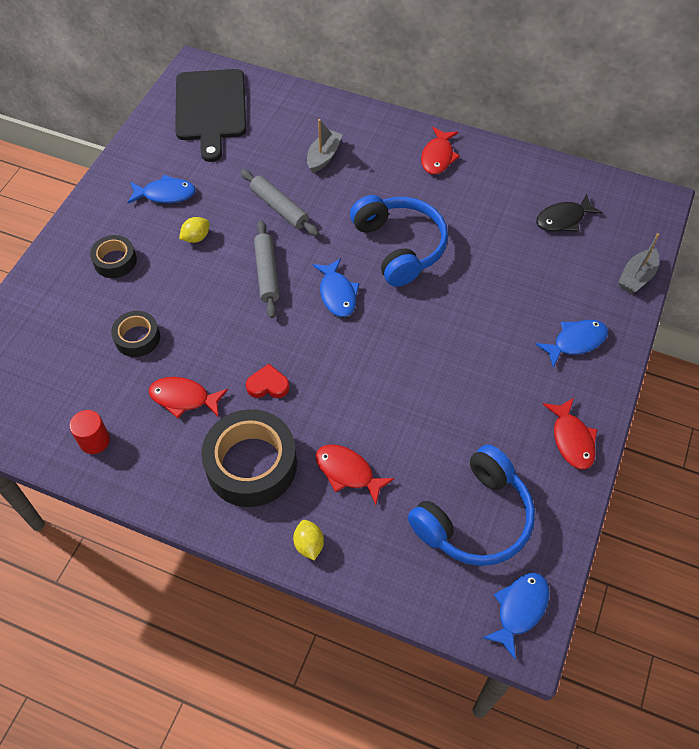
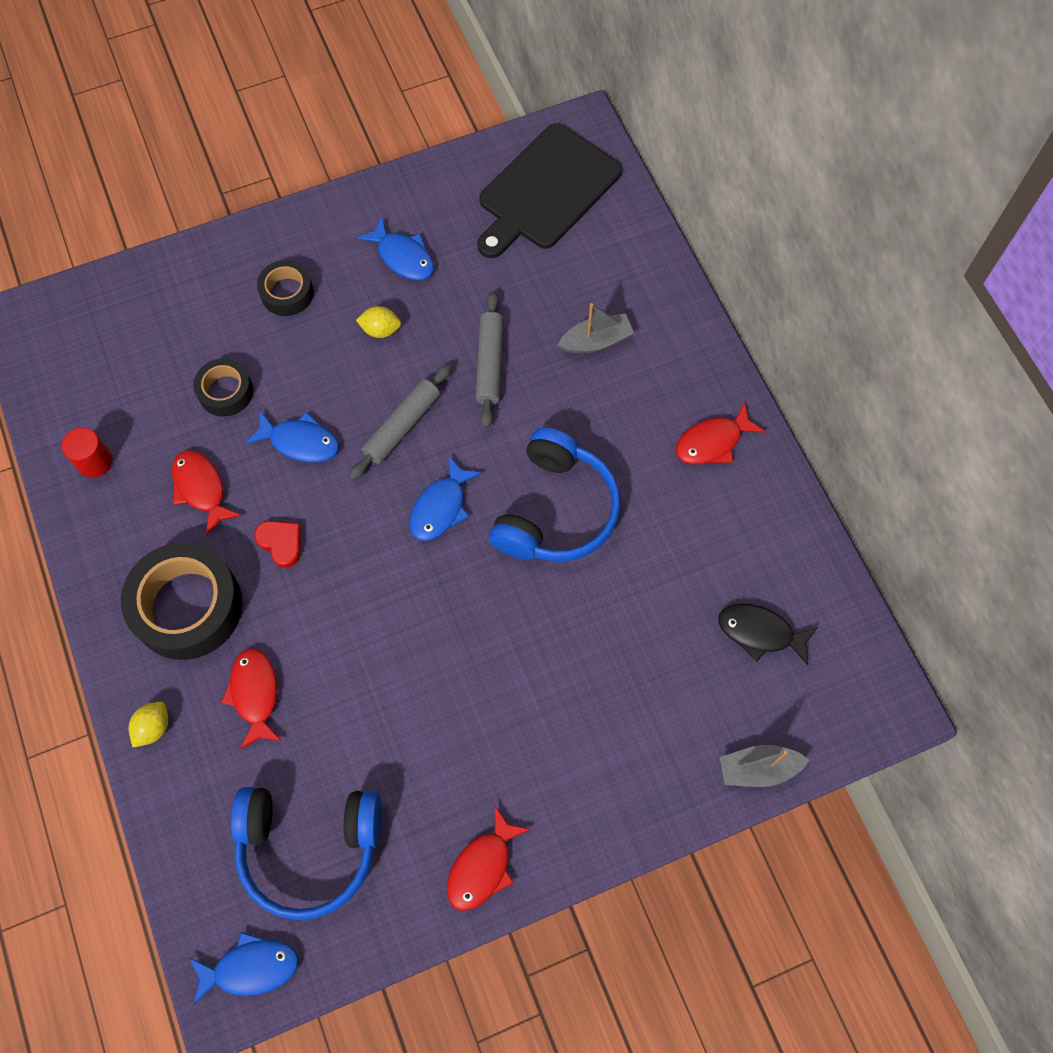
camera: 45 degrees right, 10 degrees up
(576, 342) = (608, 775): blue fish -> blue fish (300, 442)

